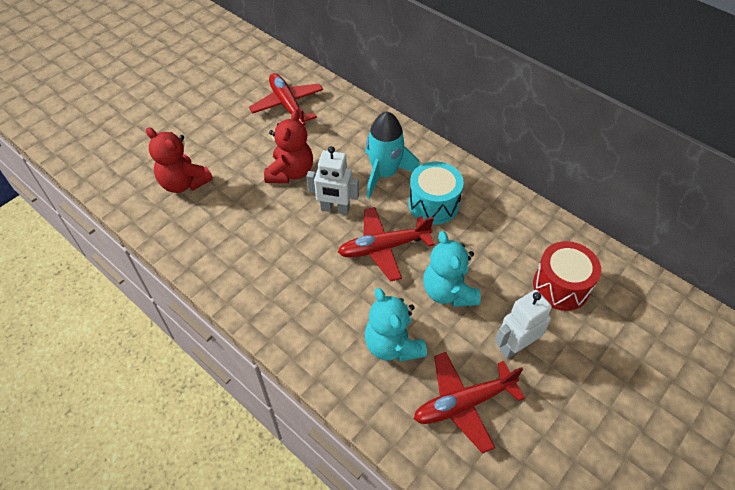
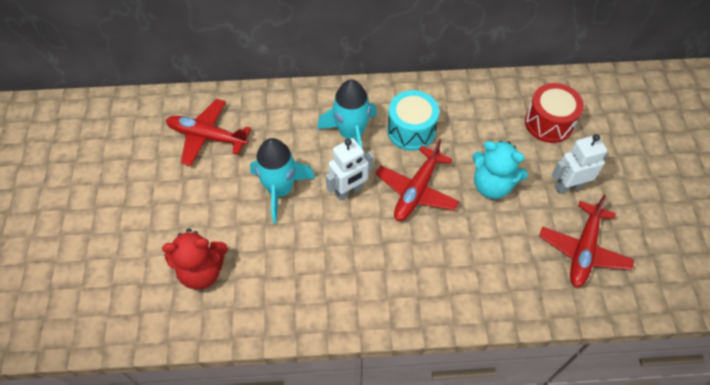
camera: 45 degrees left, 5 degrees up
(290, 172) = (280, 190): red teddy bear -> turquoise rocket
(393, 345) = (502, 253): turquoise teddy bear -> none
(515, 346) = (568, 186): white robot -> white robot turned 60 degrees clockwise

